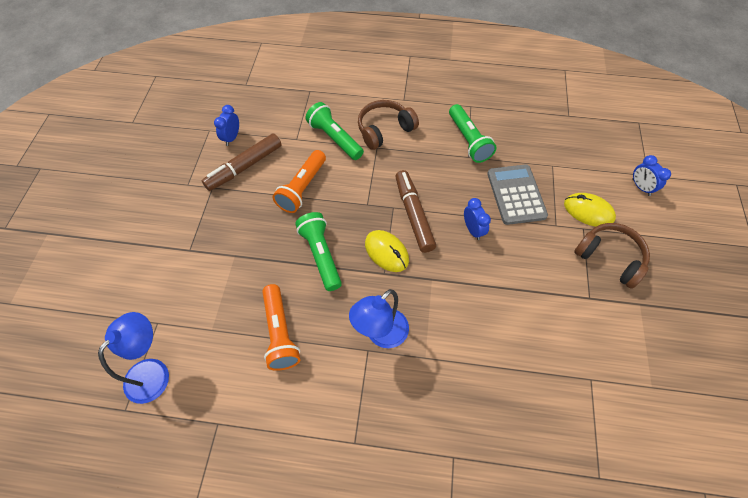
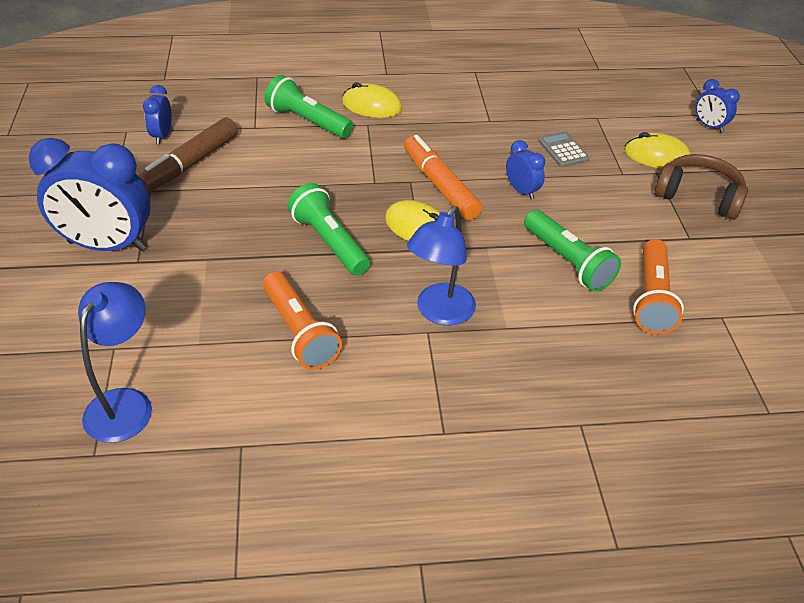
camera: 15 degrees left, 15 degrees down
(173, 233) = (107, 246): none -> blue clock
(302, 188) = (280, 176): orange flashlight -> orange flashlight (652, 298)
(384, 130) = (372, 106): brown headphones -> yellow mouse
(413, 215) = (440, 185): brown marker -> orange marker
(468, 140) = (484, 105): green flashlight -> green flashlight (567, 261)
(516, 194) = (563, 150): grey calculator -> grey calculator, size x0.57

